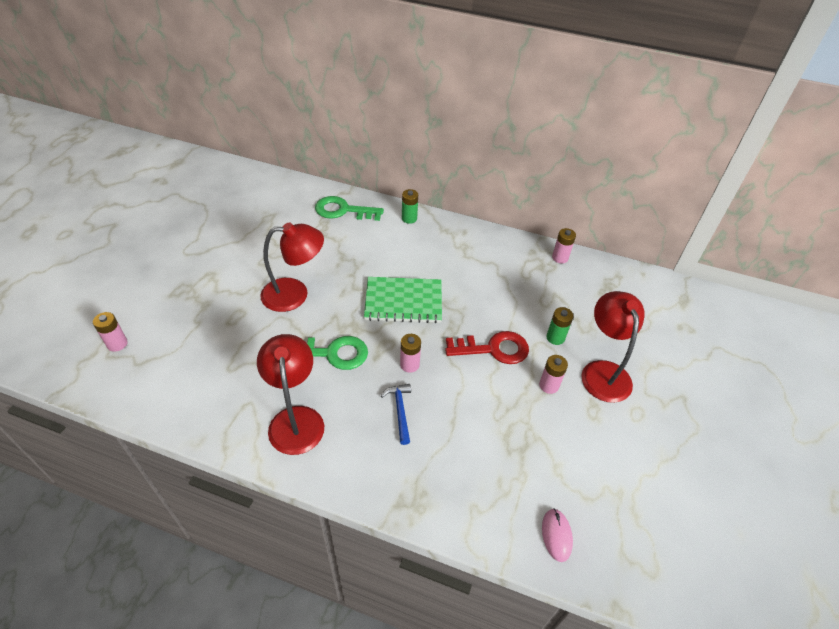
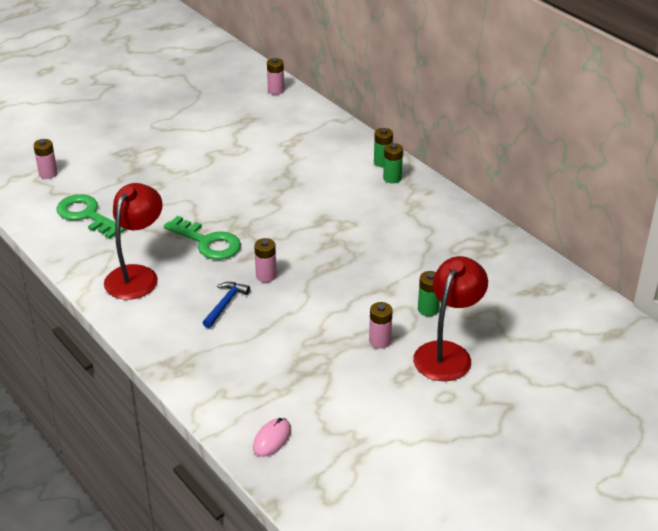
camera: 35 degrees right, 10 degrees down
(295, 294) = (216, 188): red lamp -> none
(343, 210) = (323, 135): green key -> green key (87, 215)
(403, 301) = (308, 227): green notebook -> none
(428, 230) = (392, 178): none -> green battery
(493, 349) = (356, 294): red key -> none
(560, 258) = (509, 248): pink battery -> pink battery (276, 90)

